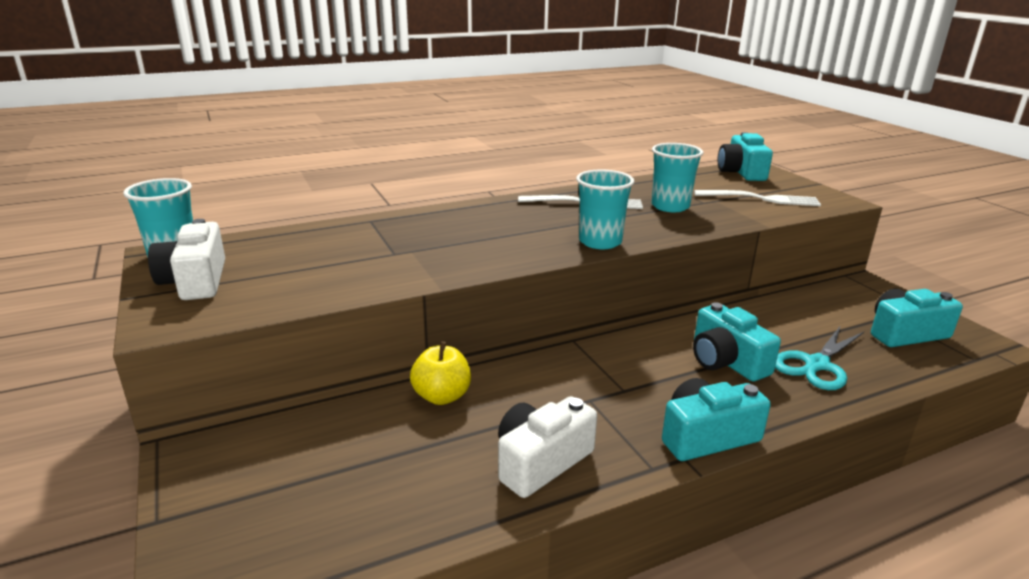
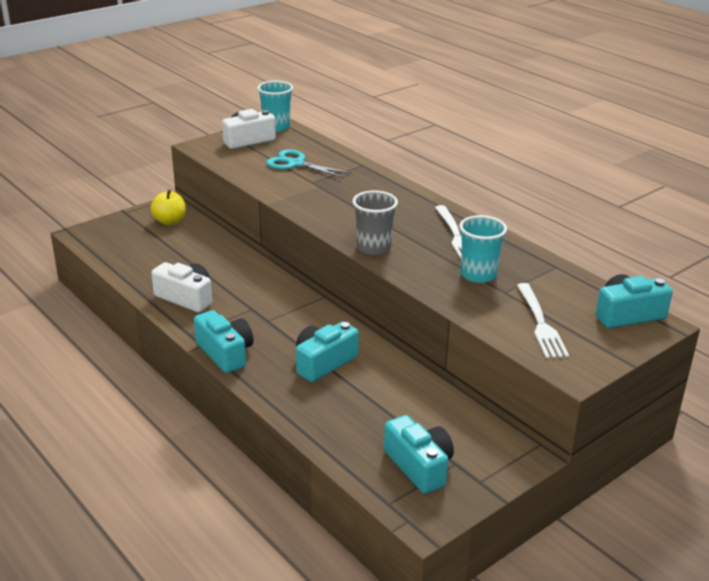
camera: 75 degrees right, 5 degrees up
(442, 396) = (238, 259): yellow apple -> yellow apple (170, 221)
(600, 242) = (373, 248): turquoise cup -> grey cup
(817, 364) = (337, 407): turquoise scissors -> turquoise scissors (296, 164)

